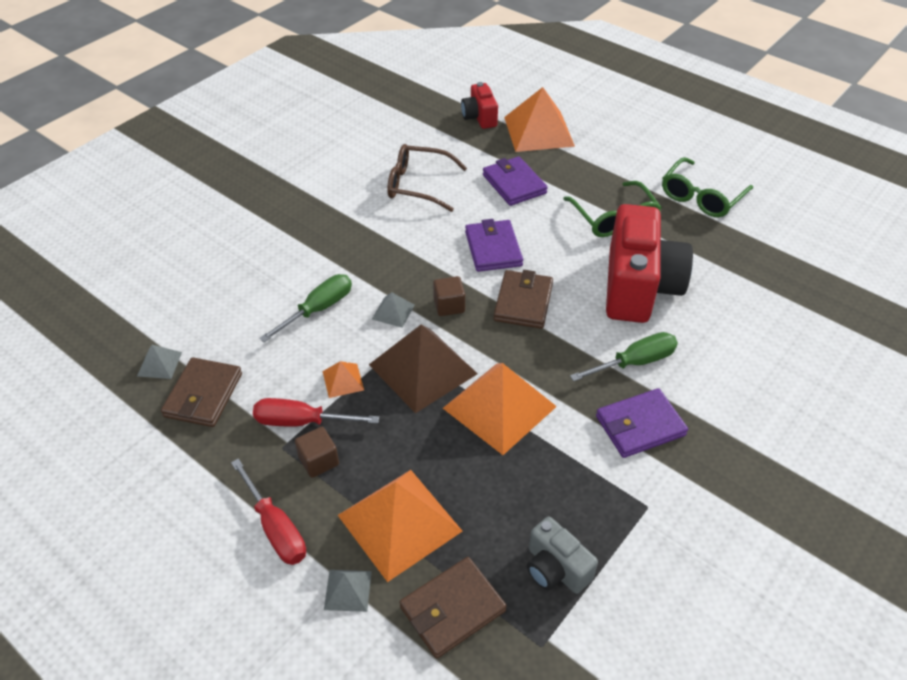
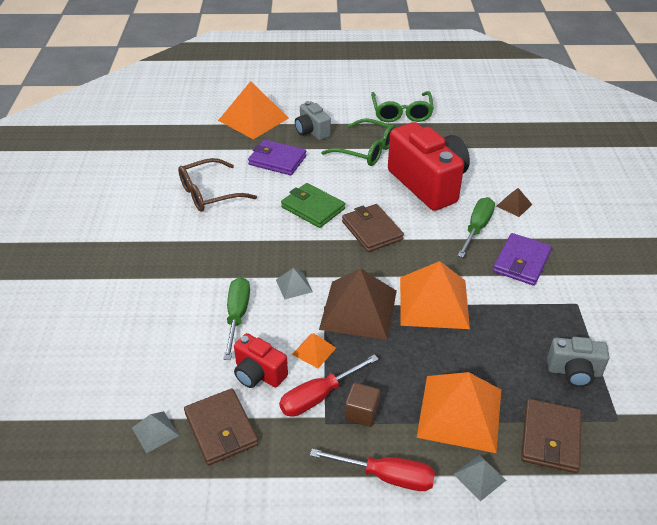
camera: 40 degrees left, 5 degrees down
(449, 305) = (327, 260): brown cube -> none
(479, 117) = (200, 128): red camera -> red camera (258, 374)
(493, 249) = (312, 208): purple wallet -> green wallet
(581, 171) = (312, 131): none -> grey camera
(708, 362) = (514, 205): none -> brown pyramid

